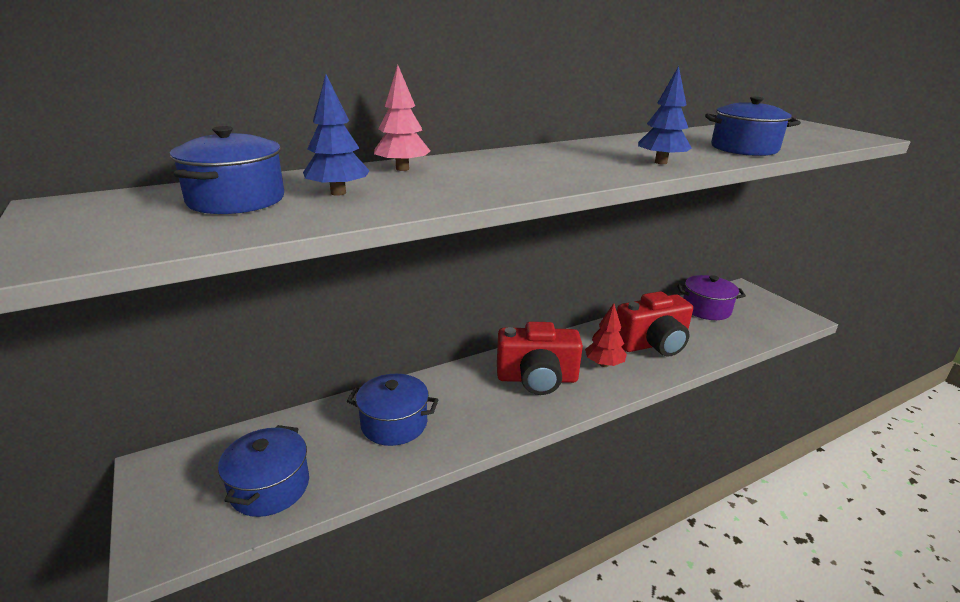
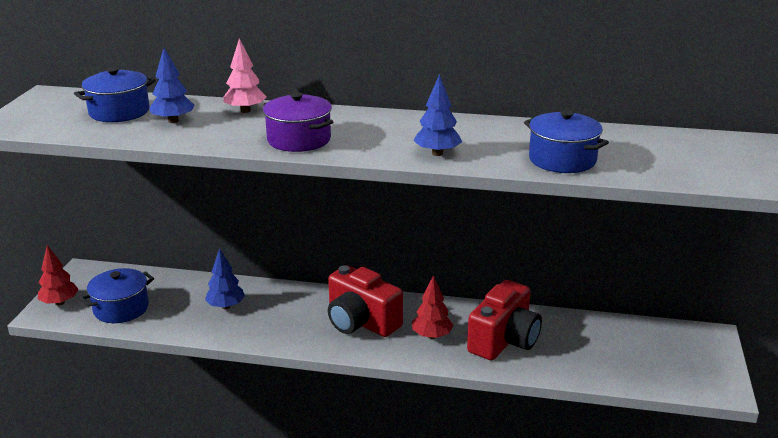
camera: 40 degrees right, 0 degrees up
(165, 524) = (60, 302): none -> red tree
(394, 423) = (226, 306): blue pot -> blue tree
(652, 344) = (504, 340): red camera -> red camera turned 75 degrees counterclockwise
(706, 309) = (621, 336): purple pot -> purple pot (299, 140)

